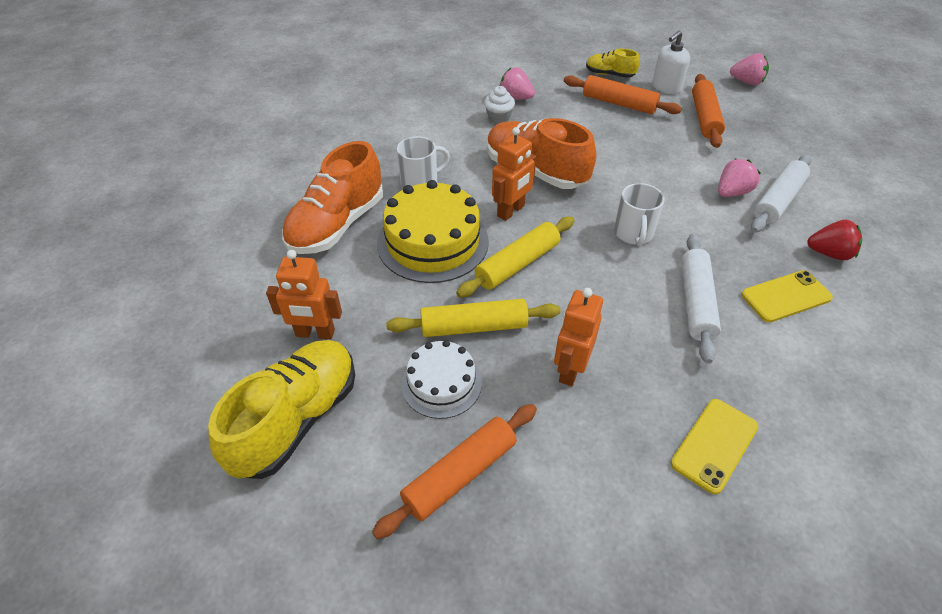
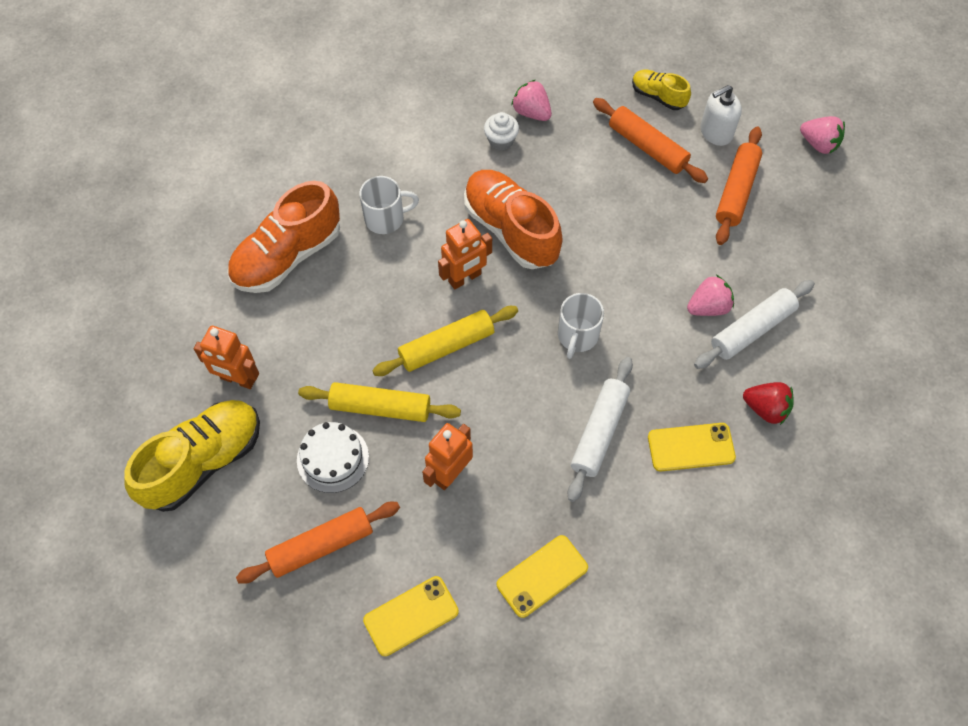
camera: 15 degrees right, 15 degrees up
(433, 242) = (374, 299): yellow cake -> none
(594, 525) = (411, 616): none -> yellow phone

